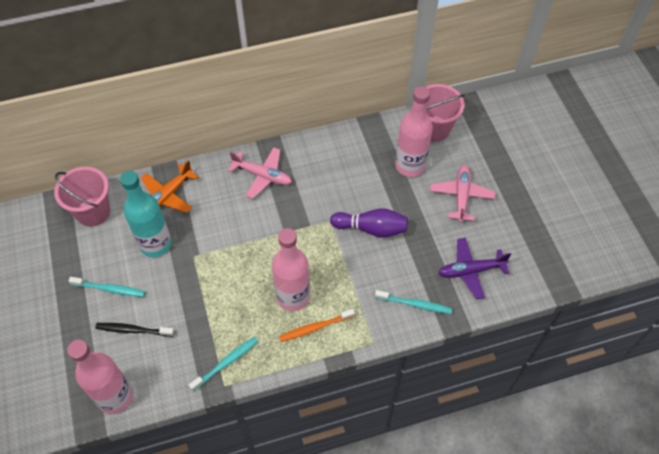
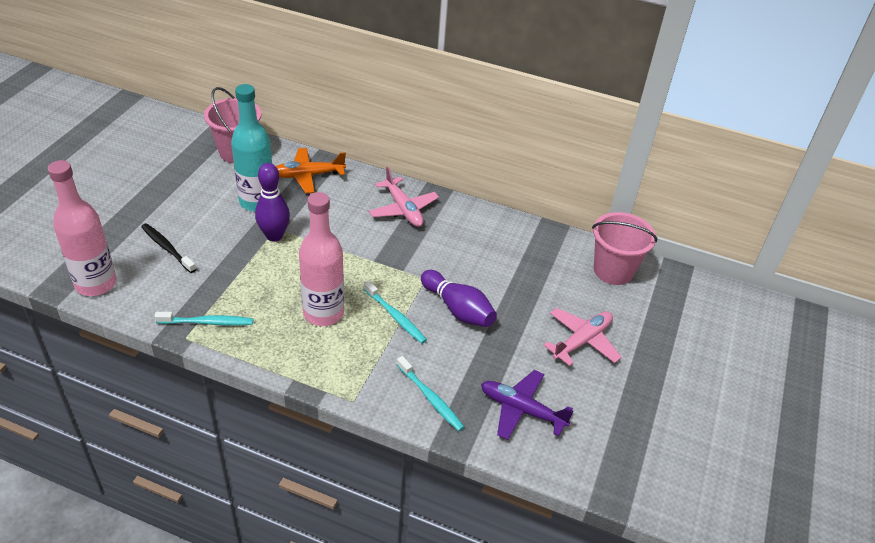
camera: 35 degrees right, 15 degrees down
(109, 289) = (185, 209): turquoise toothbrush -> turquoise toothbrush (395, 316)
(198, 262) = (274, 235): none -> purple bowling pin
(315, 327) = (314, 350): orange toothbrush -> none
(410, 165) = (554, 284): pink bottle -> none

